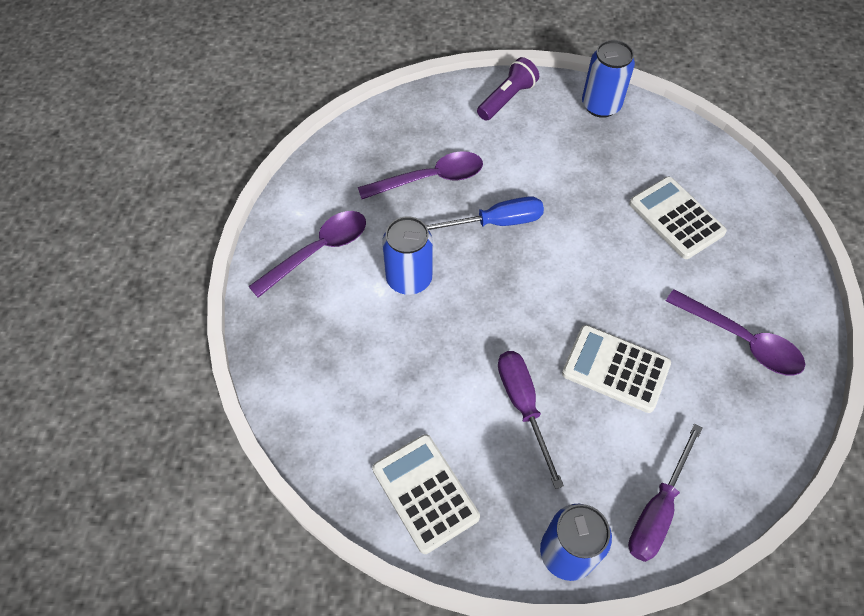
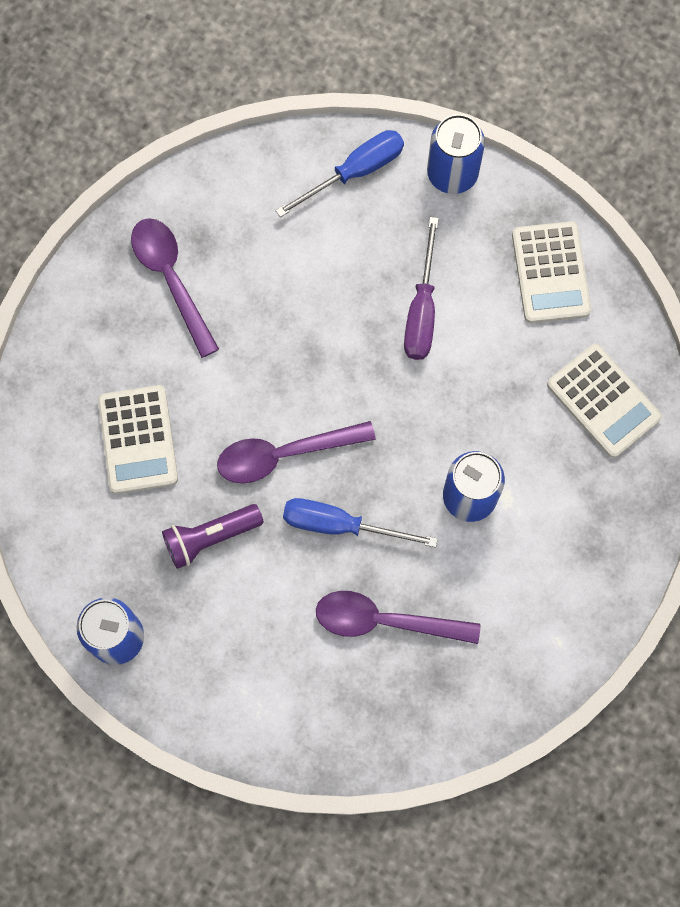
camera: 155 degrees left, 15 degrees up
(318, 251) = (555, 577): purple spoon -> purple spoon (284, 454)
(507, 99) = (227, 704): purple flashlight -> purple flashlight (210, 537)
(615, 369) = (312, 306): white calculator -> white calculator (603, 401)
(657, 509) = (355, 172): purple screwdriver -> blue screwdriver

